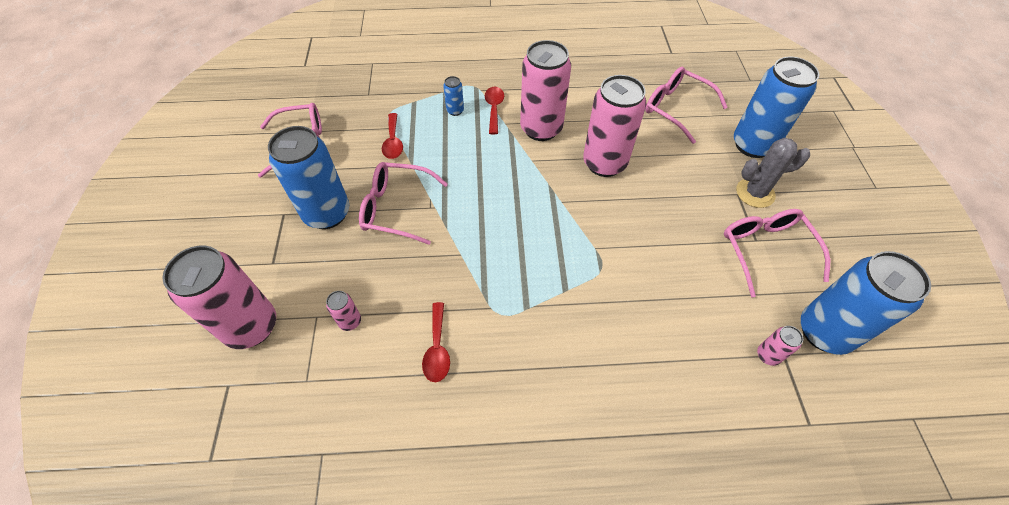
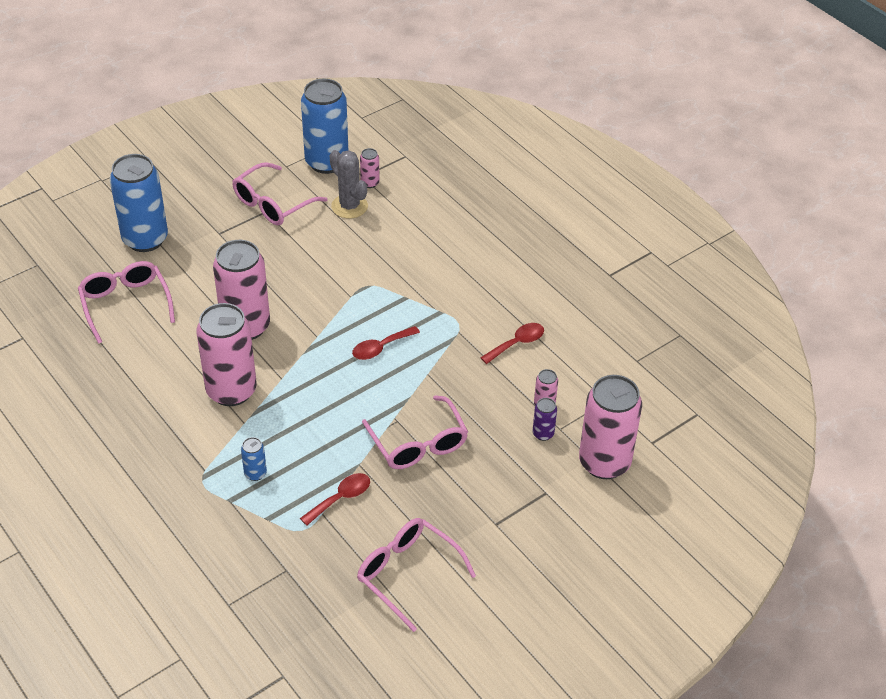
camera: 125 degrees left, 10 degrees down
(324, 299) = (543, 434): none -> purple can
(327, 213) = (467, 490): blue can -> none
(494, 109) = (228, 442): red spoon -> red spoon (380, 348)
(676, 108) = (125, 304): pink glasses -> pink glasses turned 150 degrees clockwise
(755, 193) = (210, 224): grey cactus -> grey cactus (349, 206)

